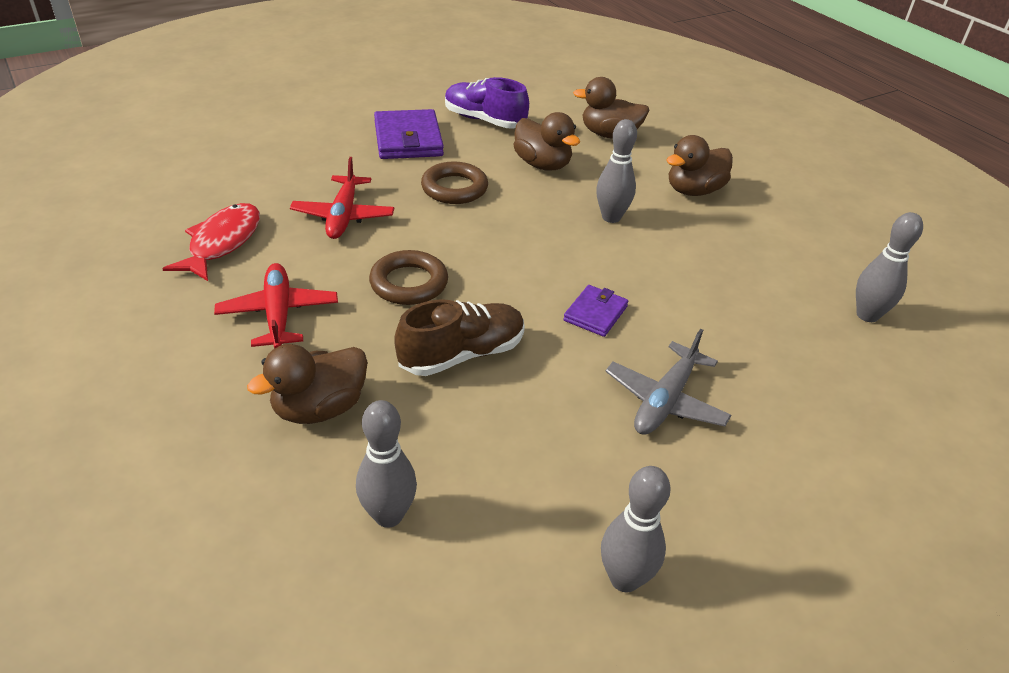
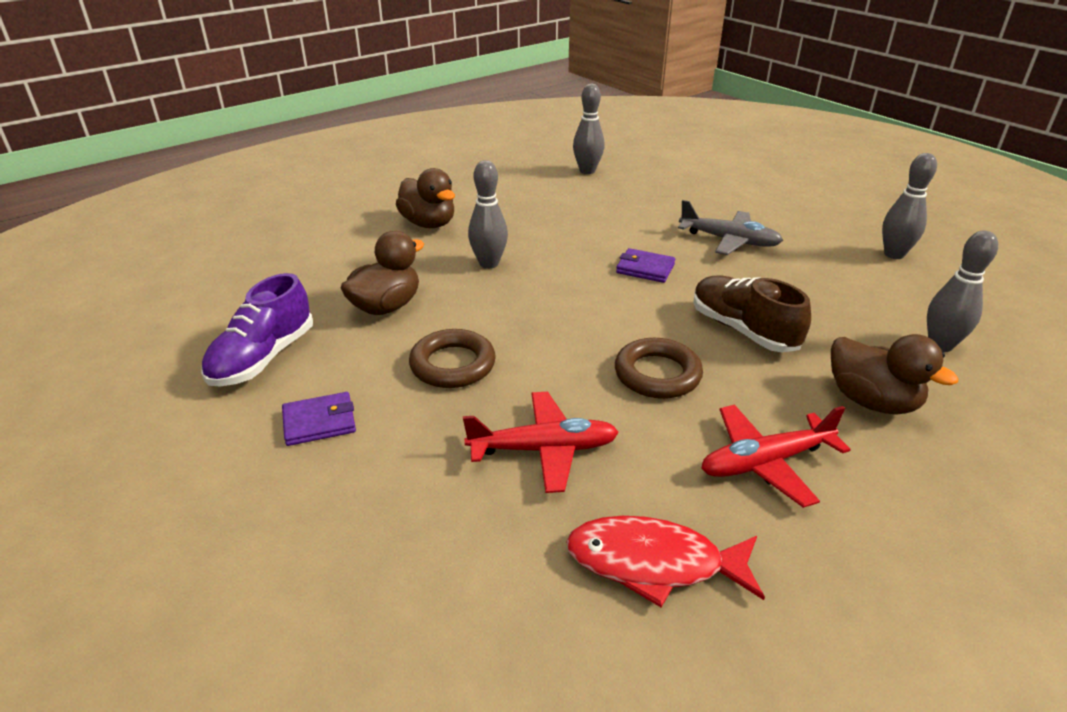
camera: 95 degrees left, 5 degrees down
(408, 139) = (319, 422): purple wallet -> purple wallet, size x0.57
(609, 135) = (310, 267): brown duck -> none

